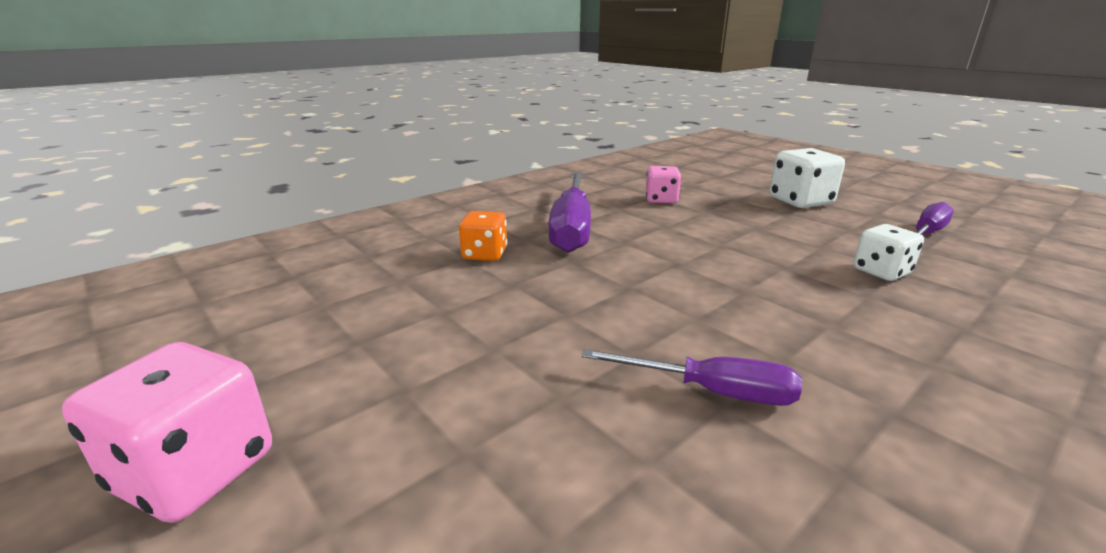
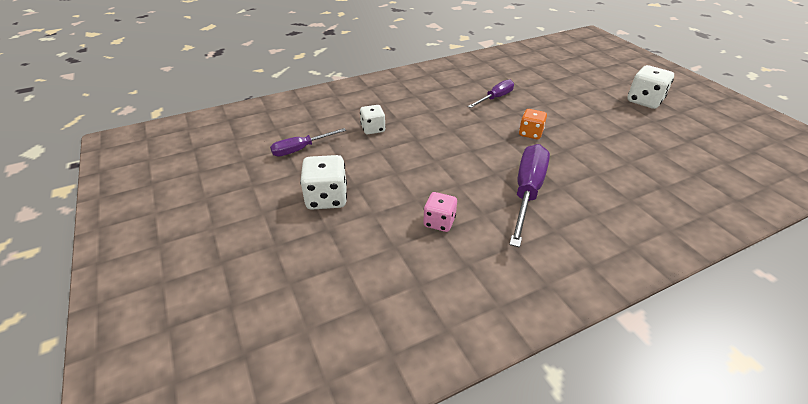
camera: 165 degrees left, 15 degrees up
(195, 471) = (644, 101): pink dice -> white dice
(484, 254) = (586, 174): orange dice -> orange dice (530, 133)
(711, 391) = (495, 98): purple screwdriver -> purple screwdriver turned 105 degrees clockwise

